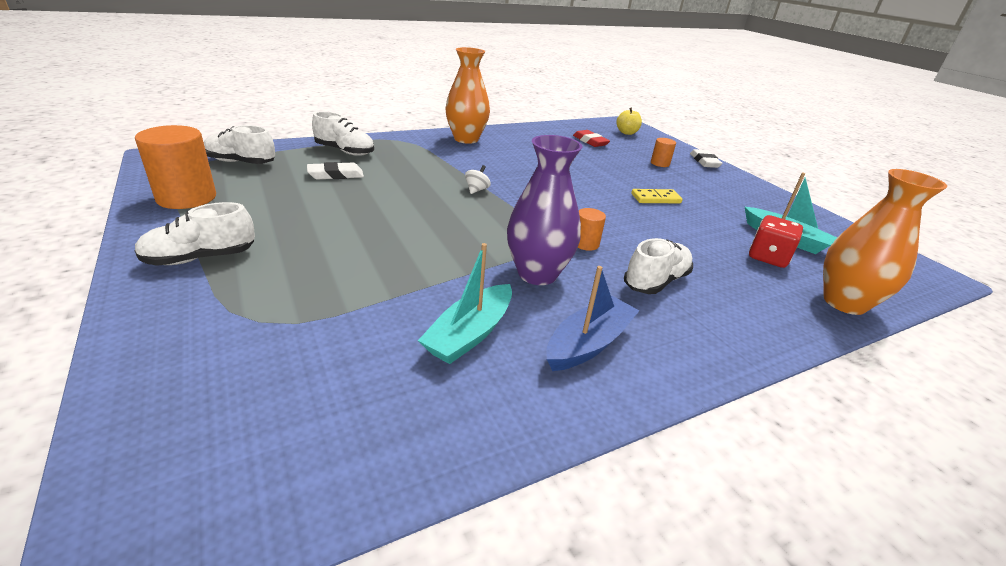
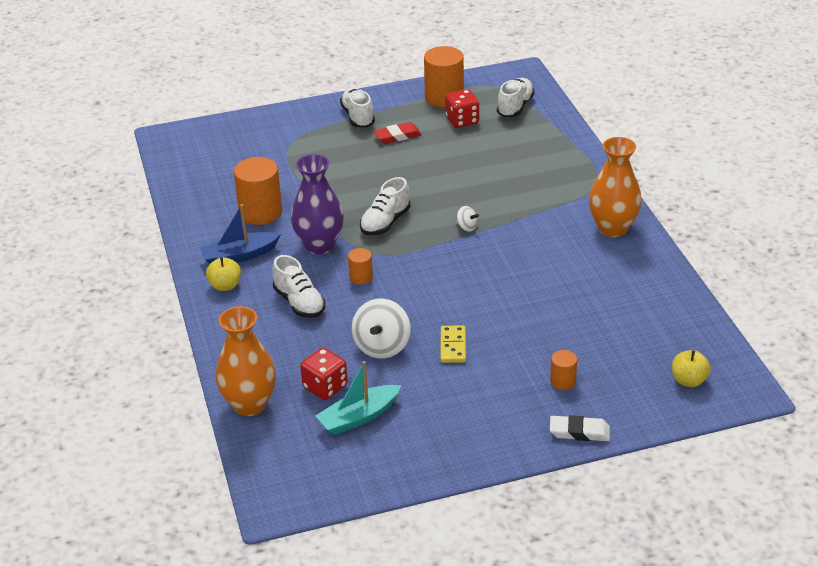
camera: 105 degrees right, 5 degrees up
(256, 188) = (462, 120): none -> red dice
(336, 175) = (493, 152): white eraser -> none
(345, 151) = (553, 153): white shoe -> white shoe (385, 222)
(470, 334) = (260, 212): turquoise boat -> orange cylinder
(588, 344) = (239, 256): blue boat -> blue boat turned 105 degrees clockwise
(590, 141) = (635, 332): red eraser -> red eraser (397, 136)
(664, 349) = (225, 286): none -> yellow apple
(684, 229) = (382, 346): none -> white spinning top

